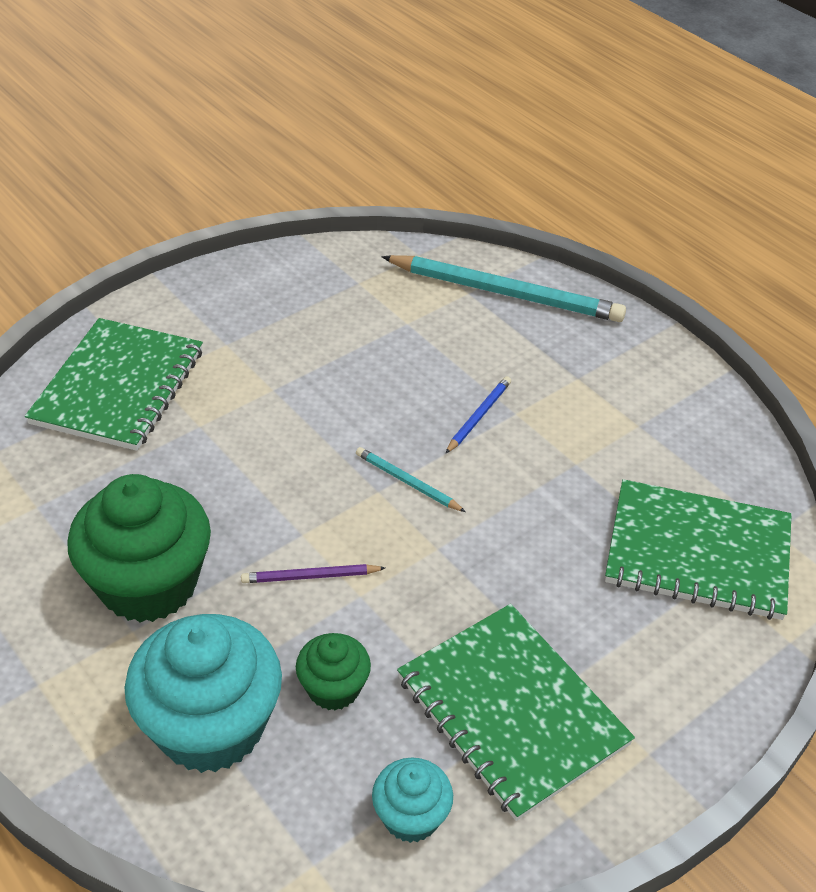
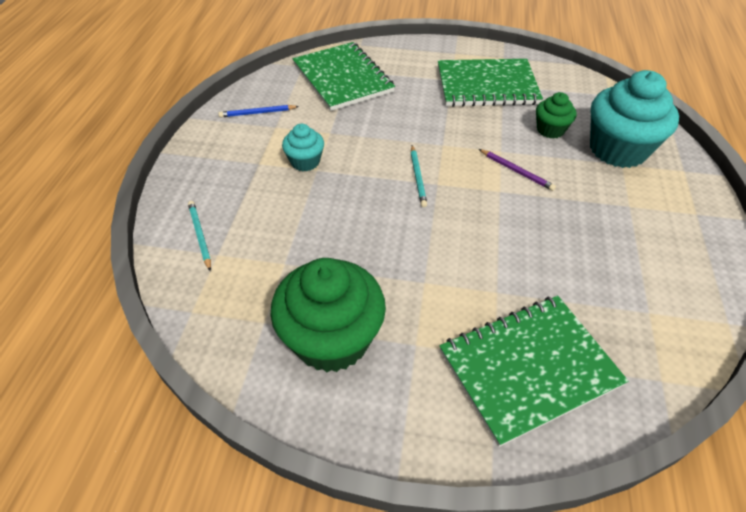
camera: 130 degrees left, 5 degrees up
(148, 584) = (605, 220): green cupcake -> green cupcake (332, 339)
(411, 816) = (560, 85): turquoise cupcake -> turquoise cupcake (305, 162)
(478, 416) = (336, 181): blue pencil -> blue pencil (257, 113)
(505, 293) = (200, 236): turquoise pencil -> turquoise pencil, size x0.45
(512, 711) = (487, 85): green notebook -> green notebook turned 75 degrees clockwise

